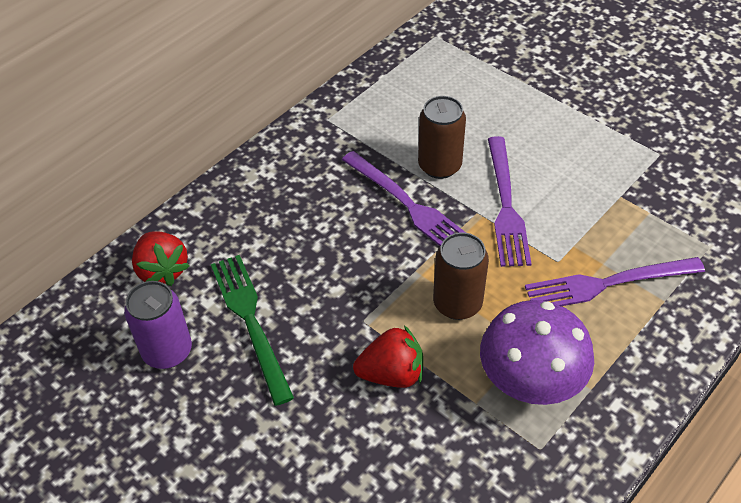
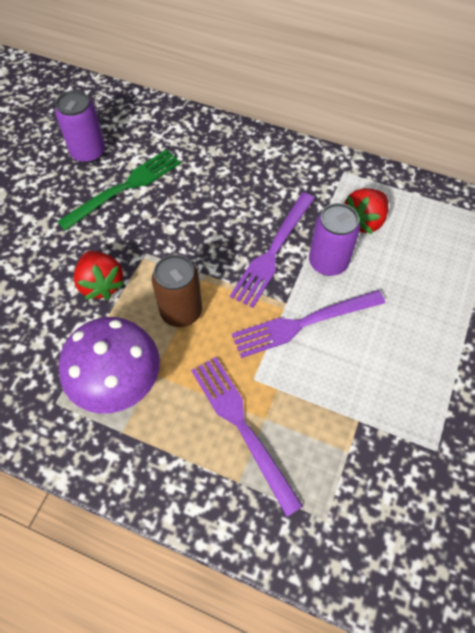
camera: 70 degrees right, 10 degrees up
(162, 270) = (154, 127): red strawberry -> red strawberry (363, 221)
(439, 166) = (328, 262): brown can -> purple can

